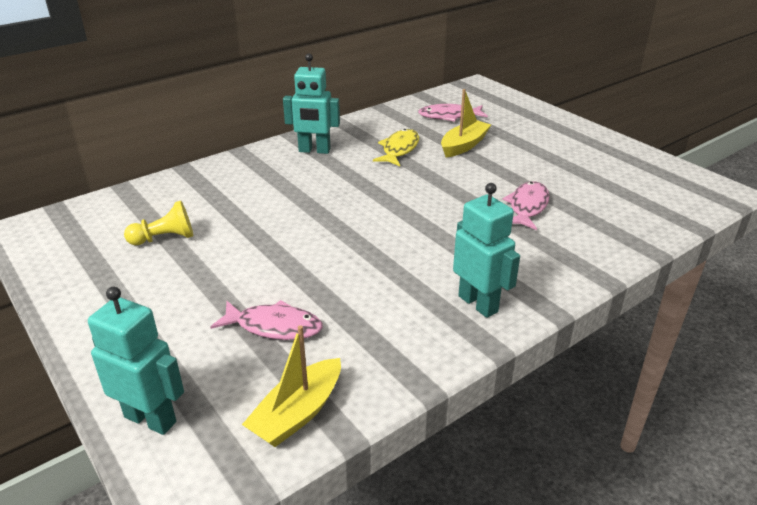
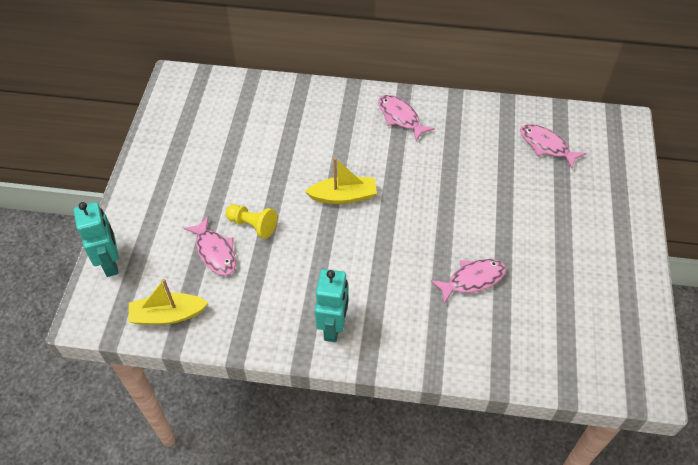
camera: 45 degrees right, 20 degrees up
(164, 238) = (231, 139): yellow pawn -> yellow pawn (253, 225)
(314, 150) = (400, 117): turquoise robot -> pink fish
(399, 149) = (460, 157): yellow fish -> none
(464, 145) = (512, 186): yellow boat -> yellow boat (343, 196)

